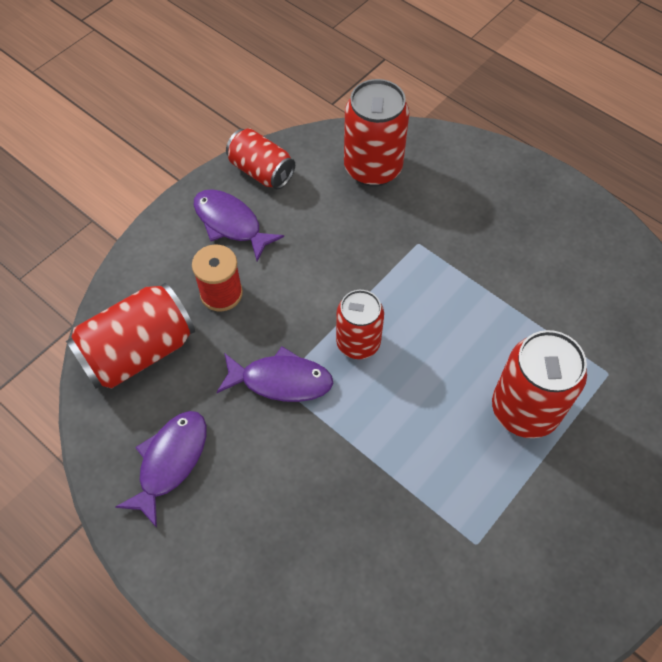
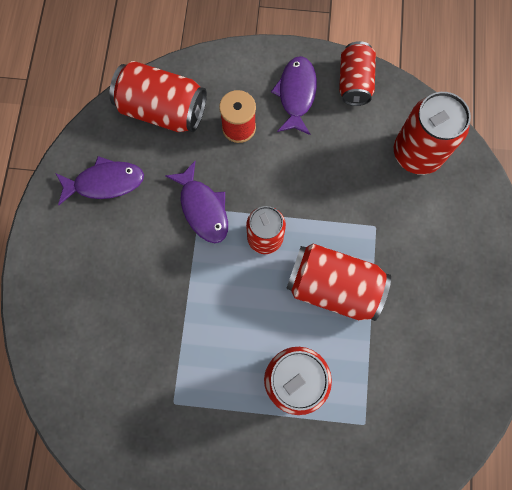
camera: 55 degrees right, 15 degrees up
(453, 314) = (333, 287): none -> red can

